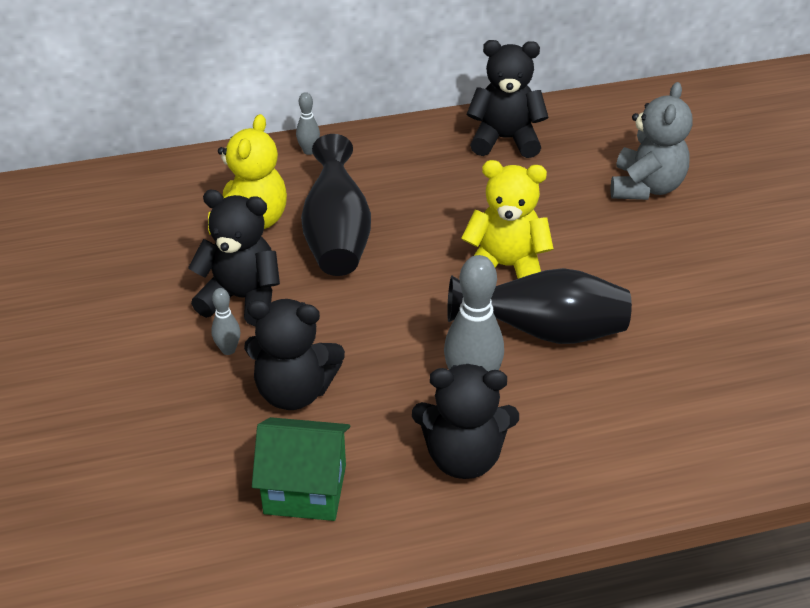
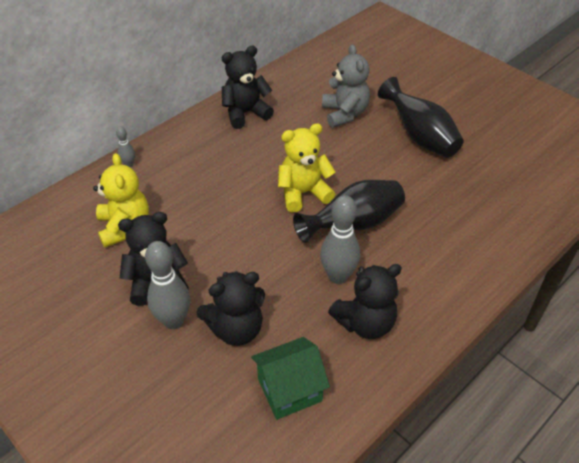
camera: 30 degrees left, 5 degrees up
(228, 350) = (173, 321): grey bowling pin -> grey bowling pin, size x2.00
(337, 236) = (188, 215): black vase -> black vase (420, 137)

